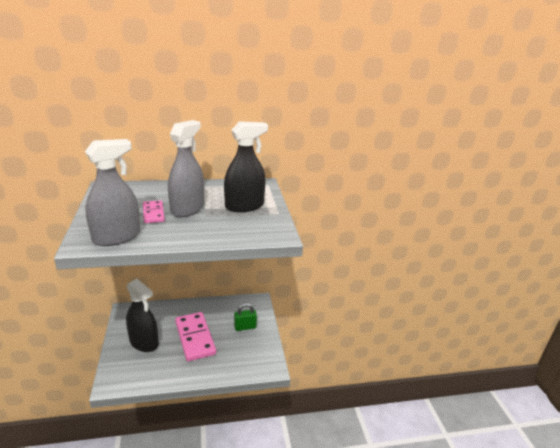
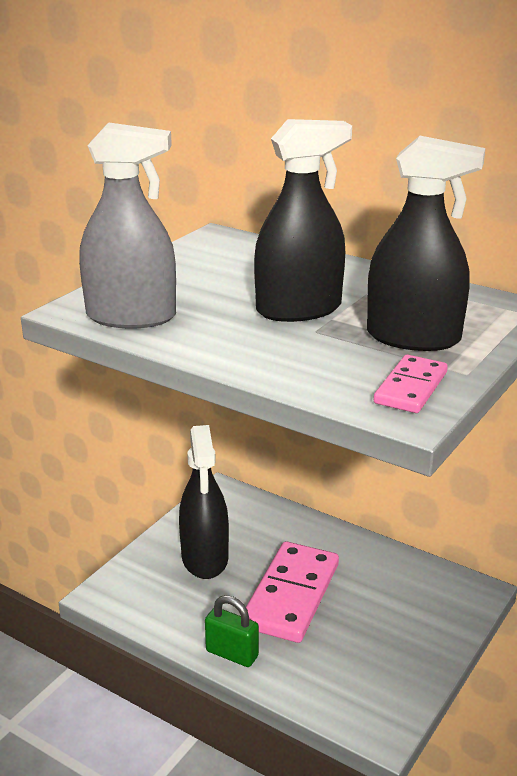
camera: 45 degrees right, 0 degrees up
(153, 213) = (233, 299): pink domino -> pink domino (410, 388)
(187, 209) = (299, 309): grey spray bottle -> black spray bottle
(245, 327) = (400, 626): green padlock -> green padlock (232, 654)

